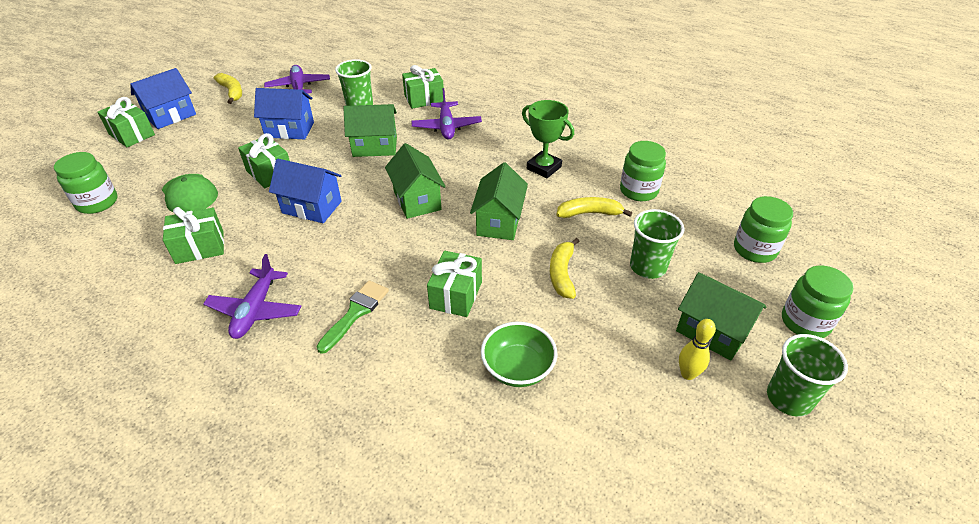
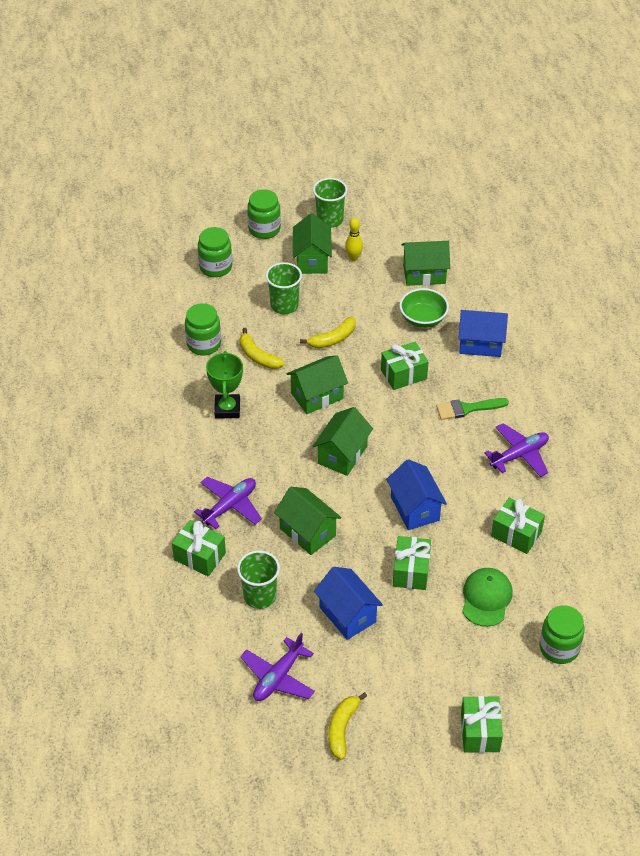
camera: 130 degrees left, 5 degrees up
(171, 116) = (427, 735): blue house -> blue house (480, 344)
(596, 428) = (424, 274): none -> green house

